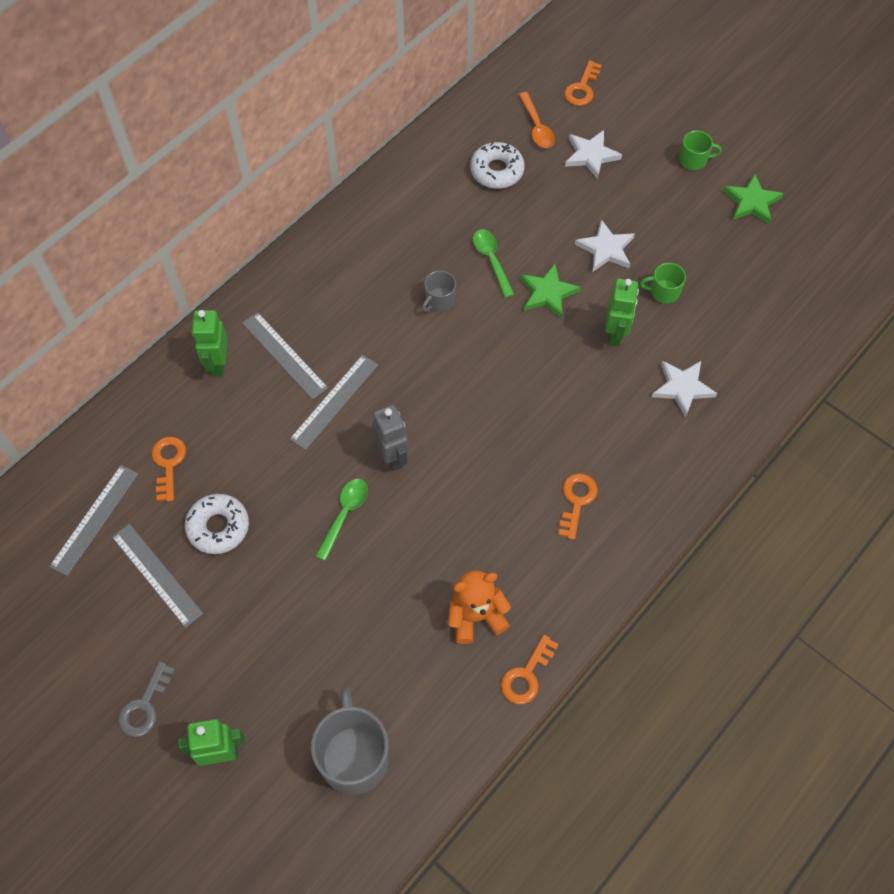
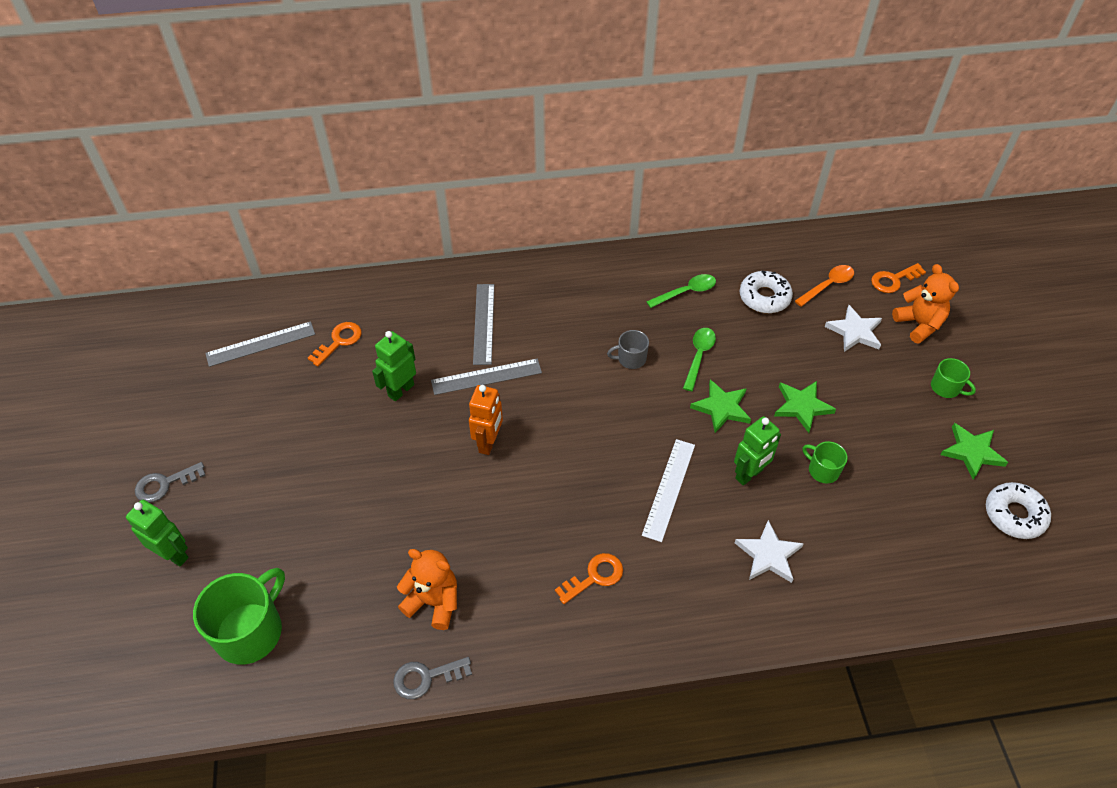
camera: 40 degrees right, 10 degrees down
(157, 574) = (259, 406): grey ruler -> none
(218, 364) = (435, 300): green robot -> green robot (401, 390)
(218, 527) = (327, 404): white donut -> white donut (1014, 515)
(344, 515) = (415, 458): green spoon -> green spoon (686, 292)
(354, 756) = (250, 630): grey mug -> green mug
(393, 457) = (488, 443): grey robot -> orange robot
(526, 675) = (426, 677): orange key -> grey key
(536, 127) = (827, 285): orange spoon -> orange spoon turned 150 degrees counterclockwise
(568, 390) = (669, 489): none -> white ruler
(606, 249) = (802, 406): white star -> green star
(632, 117) = (919, 324): none -> orange teddy bear

